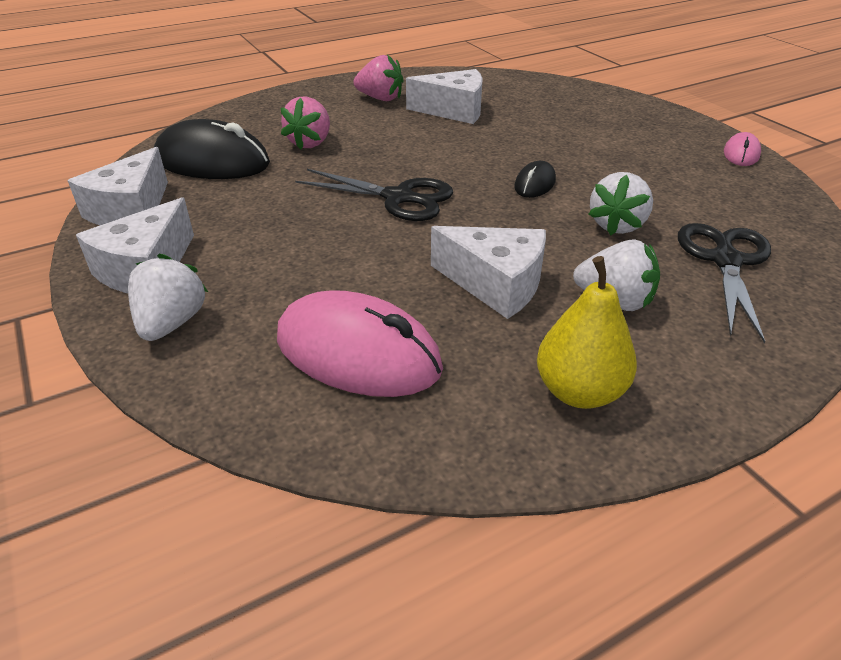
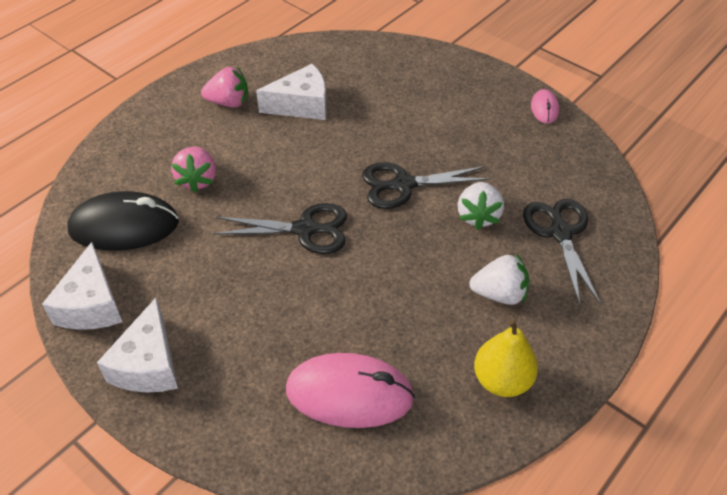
camera: 20 degrees left, 10 degrees up
(172, 323) = (202, 409): white strawberry -> none
(495, 284) = (415, 302): white cheese -> none
(534, 184) = (403, 185): black mouse -> black scissors

